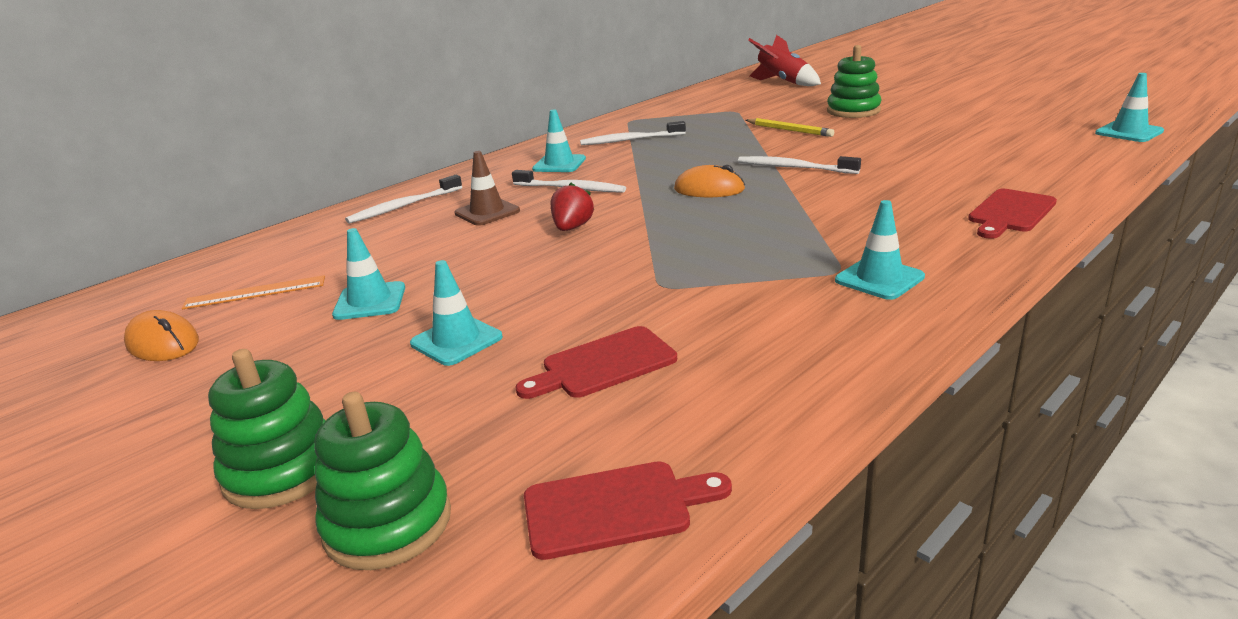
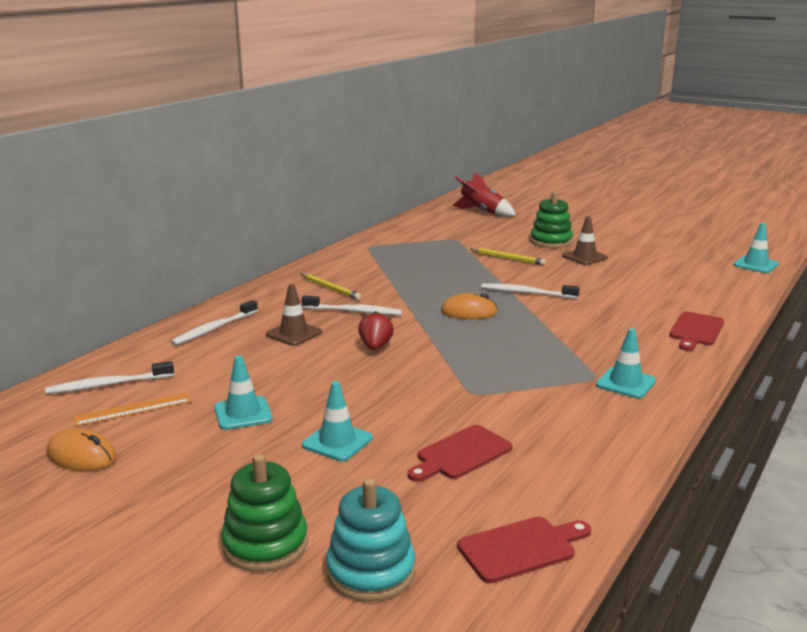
camera: 15 degrees left, 5 degrees down
(388, 523) = (371, 571): green stacking toy -> turquoise stacking toy
(559, 164) = (330, 288): turquoise traffic cone -> yellow pencil
(631, 140) = (380, 266): white toothbrush -> white toothbrush (108, 385)
(889, 127) = (584, 257): none -> brown traffic cone

